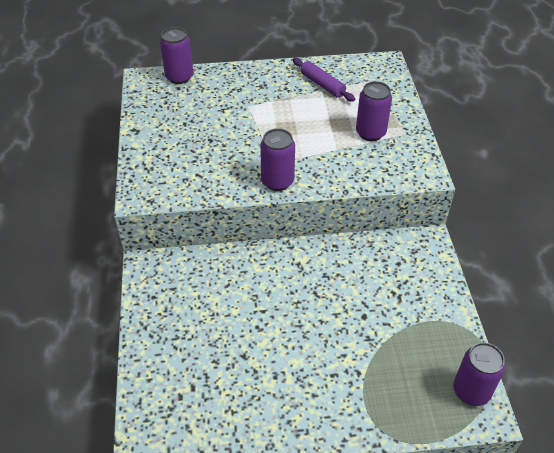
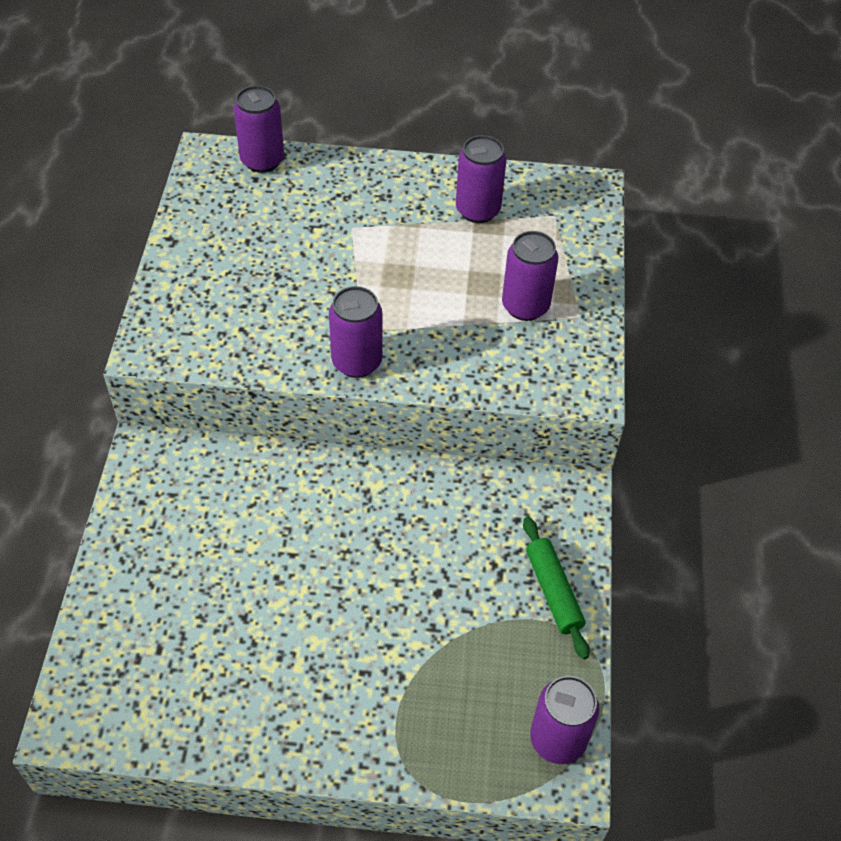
camera: 10 degrees right, 5 degrees up
(322, 85) = (478, 210): purple rolling pin -> purple can
(436, 302) = (553, 591): none -> green rolling pin

